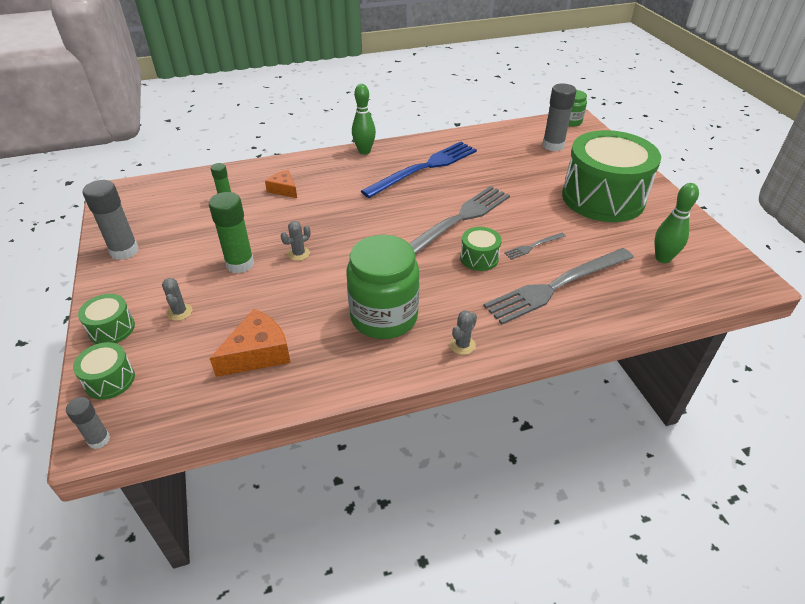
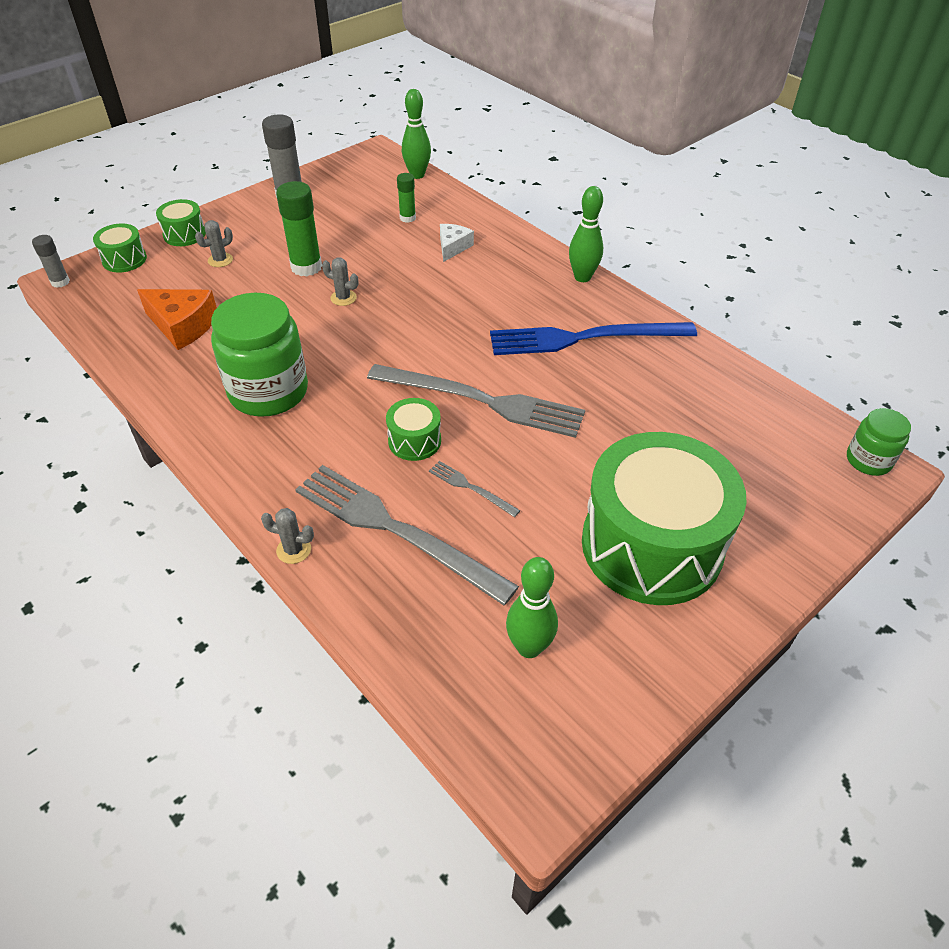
camera: 65 degrees right, 5 degrees up
(173, 181) = (417, 175): none -> green bowling pin
(283, 189) = (453, 247): orange cheese -> white cheese
(424, 168) = (584, 338): blue fork -> blue fork turned 150 degrees clockwise
(462, 345) = (247, 466): grey cactus -> grey cactus (294, 550)
(553, 145) = (764, 455): grey glue stick -> none

